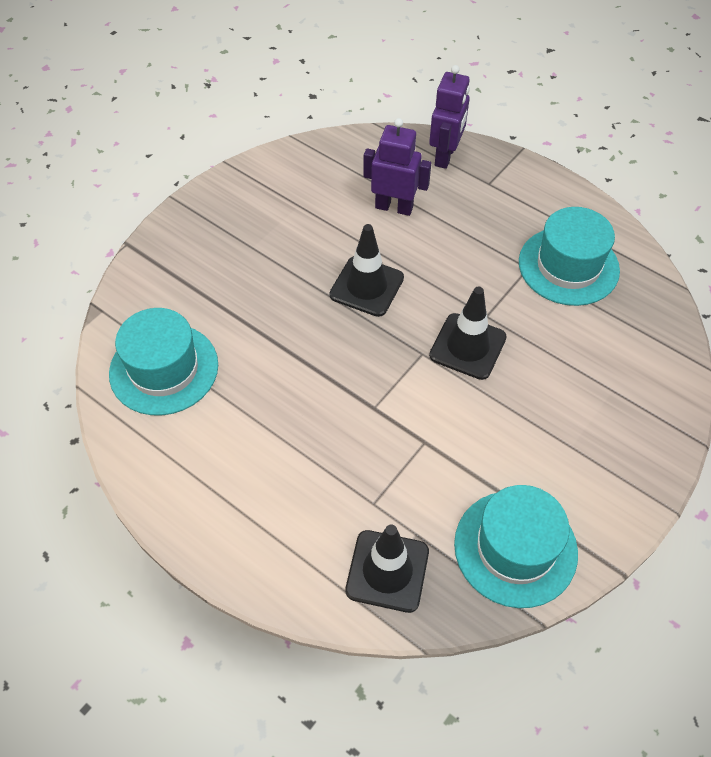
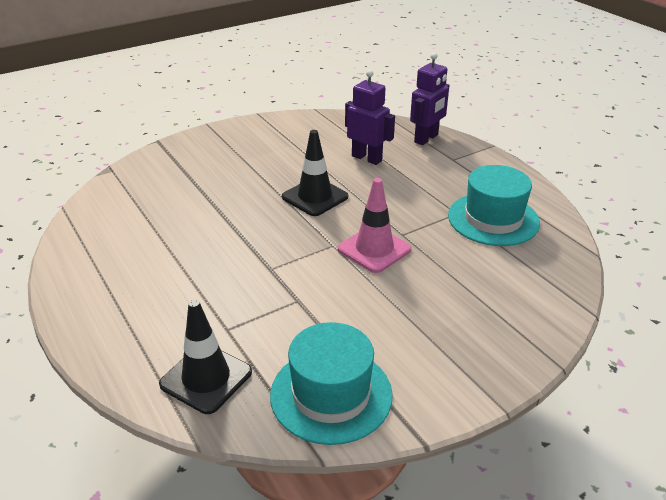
camera: 20 degrees right, 20 degrees down
(164, 369) = (128, 210): turquoise hat -> none
(467, 346) = (374, 249): black traffic cone -> pink traffic cone

